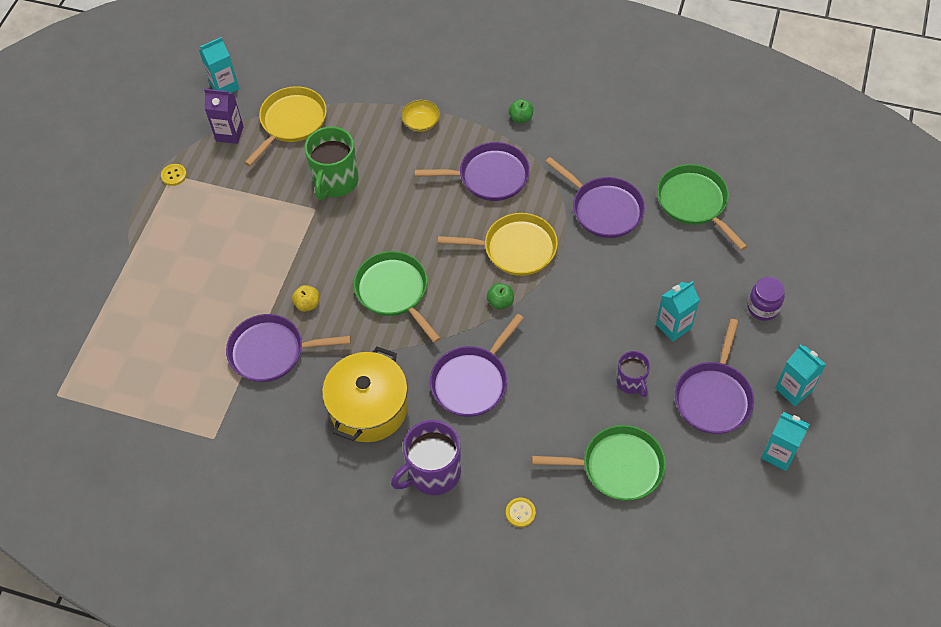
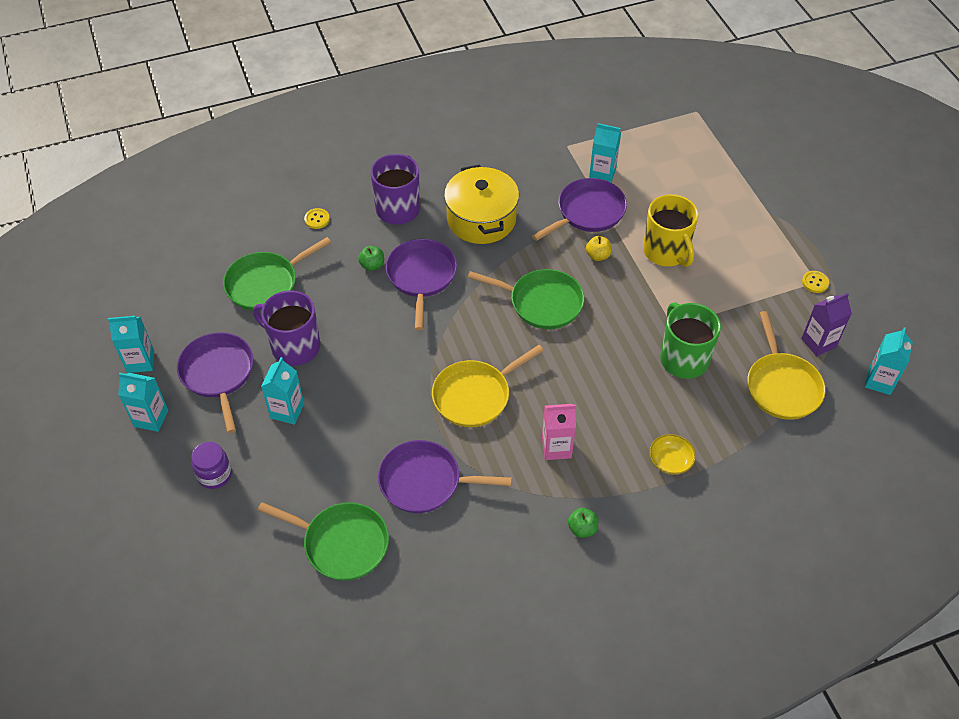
camera: 140 degrees right, 5 degrees down
(217, 383) = (602, 174): none -> turquoise carton
(250, 271) = (666, 252): none -> yellow mug
(490, 176) = (556, 447): purple pan -> pink carton
(500, 302) = (449, 345): green apple -> green apple (372, 265)
(631, 382) = (294, 346): purple mug -> purple mug, size x1.71

